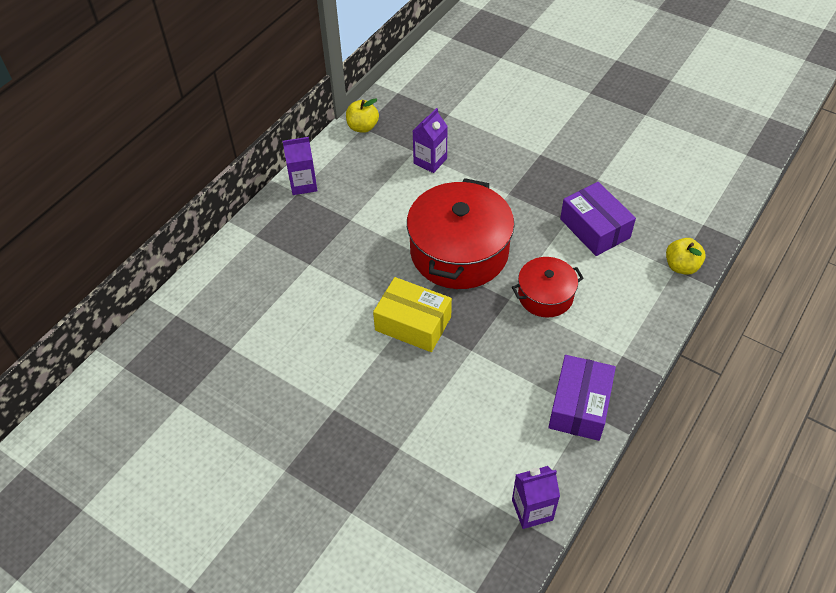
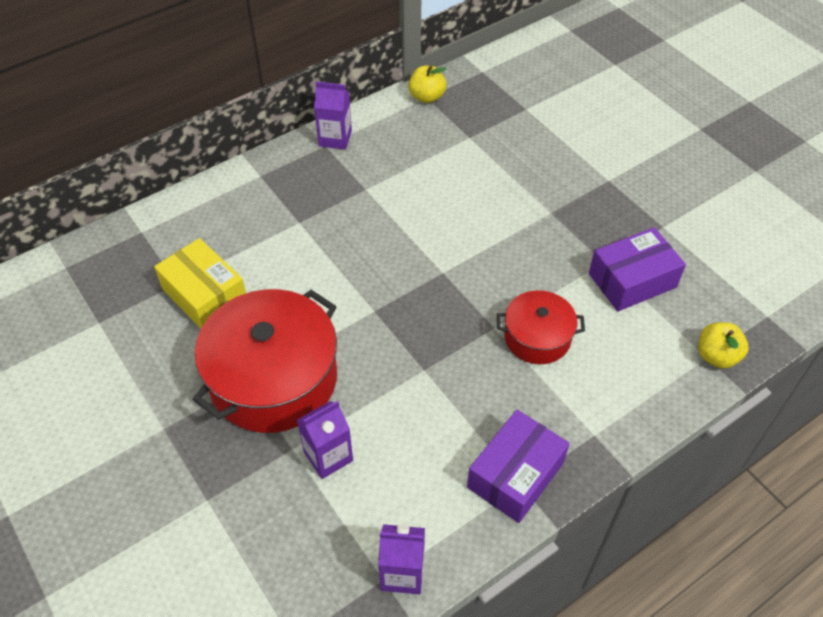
camera: 20 degrees right, 0 degrees up
(413, 323) = (375, 319): yellow box -> yellow box (205, 295)
(430, 161) = (481, 152): purple carton -> purple carton (328, 456)
(459, 252) = (464, 258): red pot -> red pot (273, 378)
(595, 228) = (632, 280): purple box -> purple box turned 75 degrees clockwise

